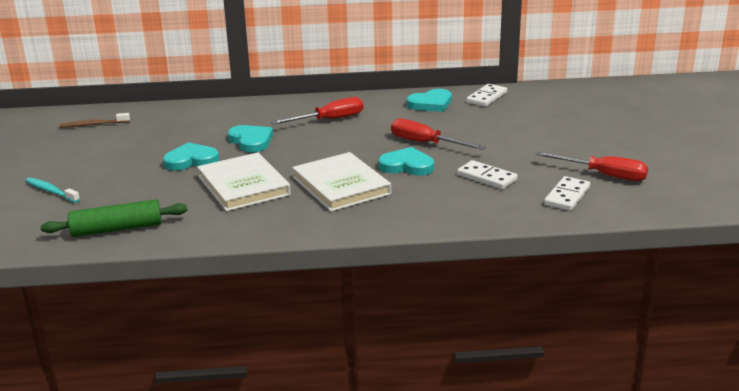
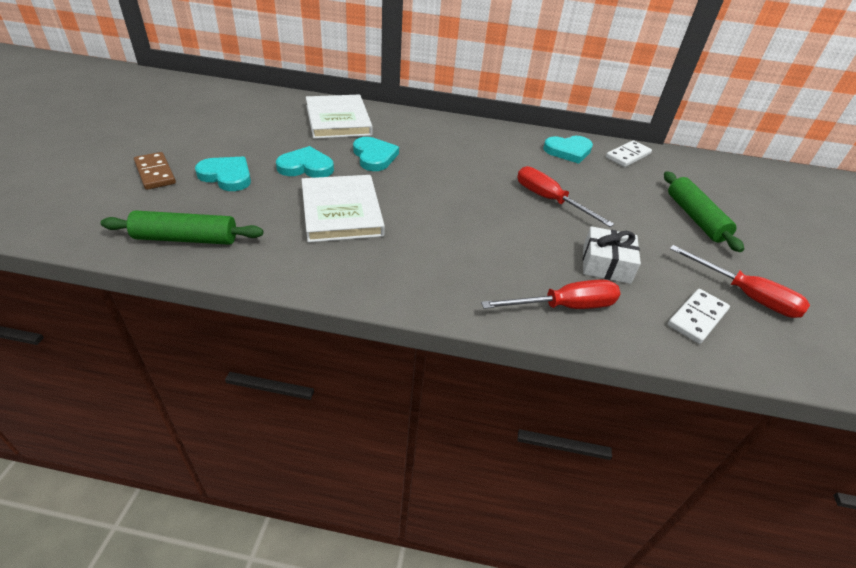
camera: 10 degrees right, 15 degrees up
(51, 191) = (155, 173): turquoise toothbrush -> brown domino
(93, 125) = (240, 105): brown toothbrush -> none
(329, 120) = (460, 148): red screwdriver -> red screwdriver (564, 306)
(341, 186) = (442, 237): white book -> white book (338, 120)
(407, 166) = (521, 226): turquoise heart -> turquoise heart (227, 176)
(487, 177) = (606, 264): white domino -> white gift
(555, 132) = (695, 218): none -> green rolling pin

